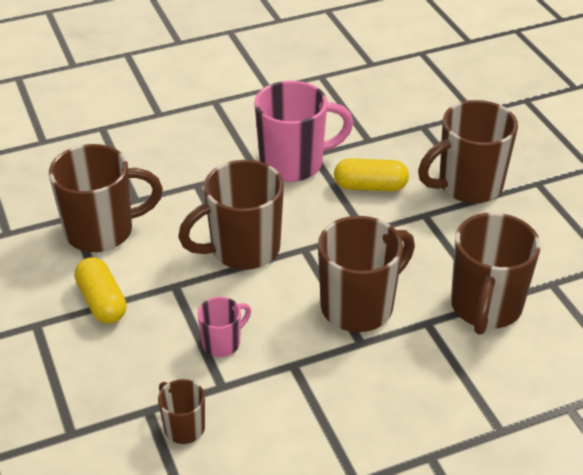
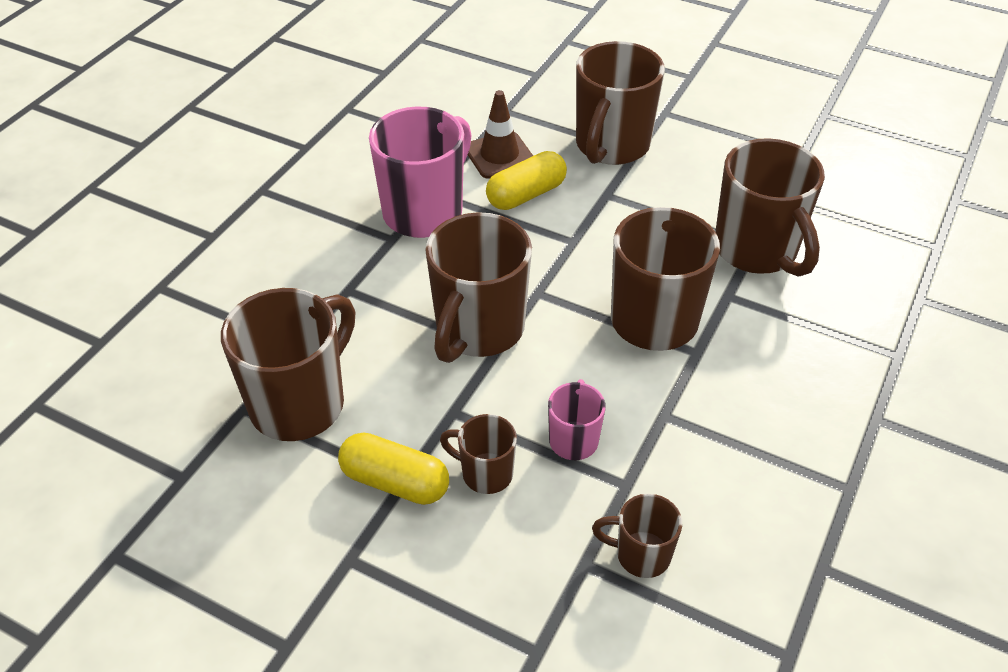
camera: 40 degrees left, 5 degrees up
(153, 328) = (485, 473): none -> brown mug
(383, 153) = (499, 155): none -> brown traffic cone

